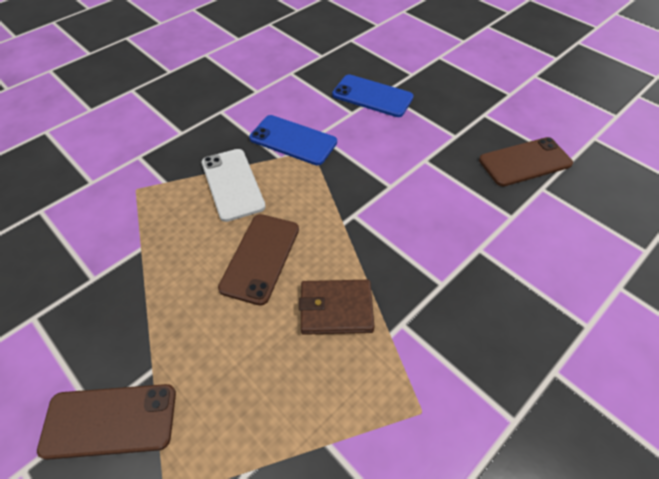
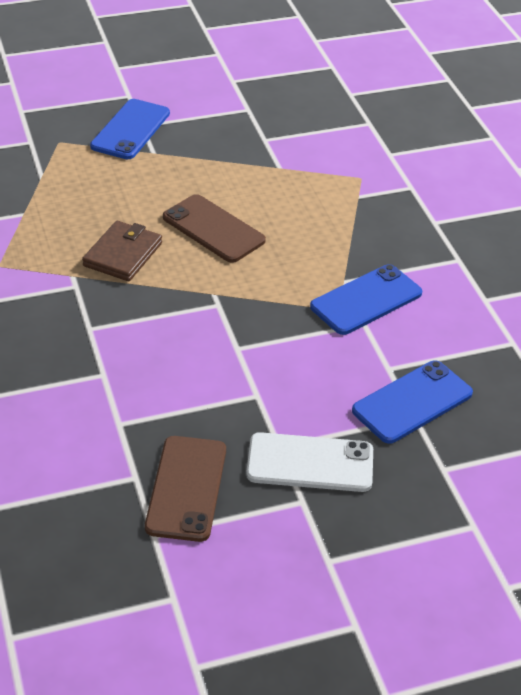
camera: 115 degrees right, 10 degrees down
(110, 421) = (130, 130): brown phone -> blue phone
(232, 184) = (323, 237): white phone -> white phone (310, 463)

